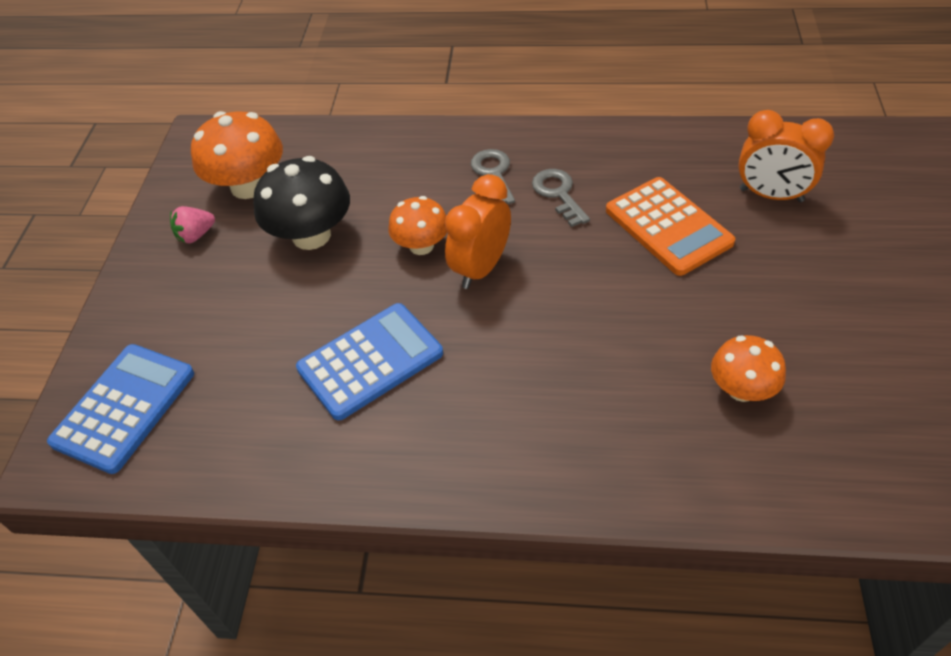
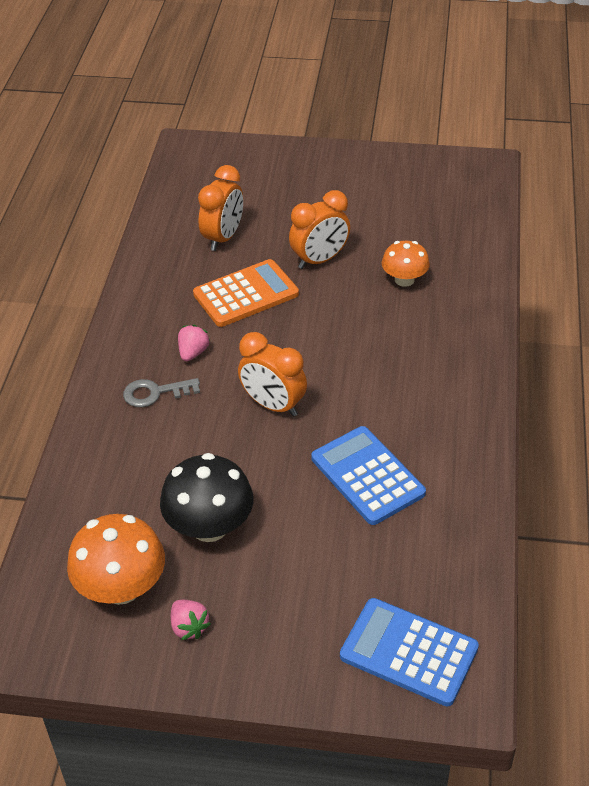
camera: 90 degrees left, 5 degrees down
(421, 246) = (239, 444): orange mushroom -> none
(558, 194) = (193, 352): grey key -> pink strawberry
(756, 291) = (320, 260): none -> orange clock

